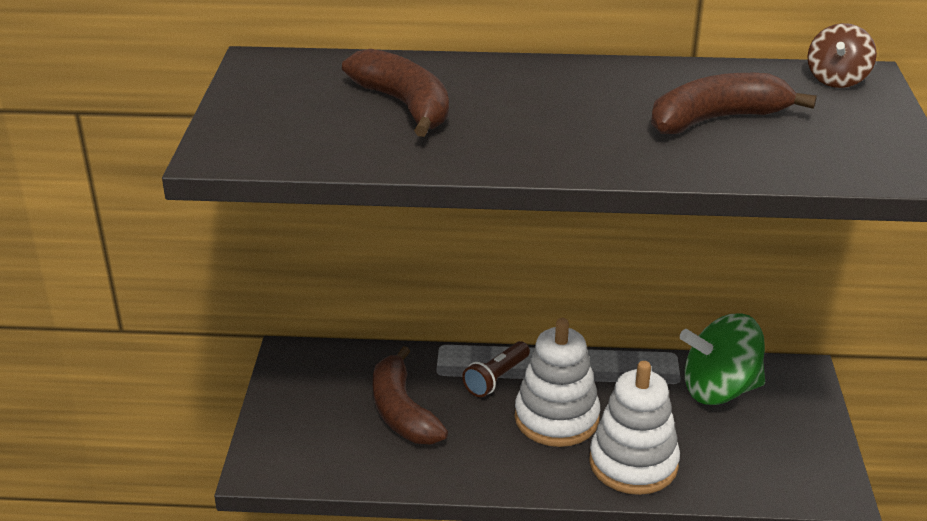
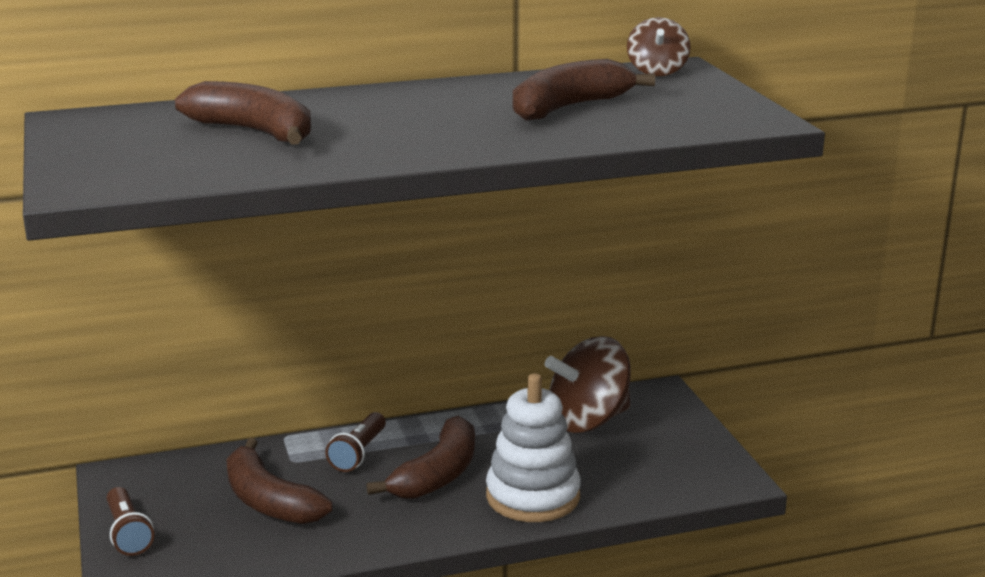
camera: 20 degrees left, 10 degrees down
(277, 417) = (128, 533): none -> brown flashlight
(556, 418) = (437, 475): white stacking toy -> brown banana
(719, 390) = (588, 421): green spinning top -> brown spinning top

